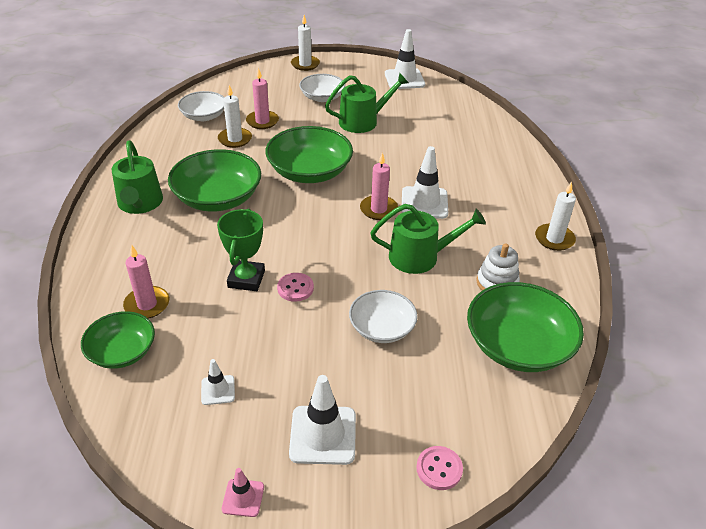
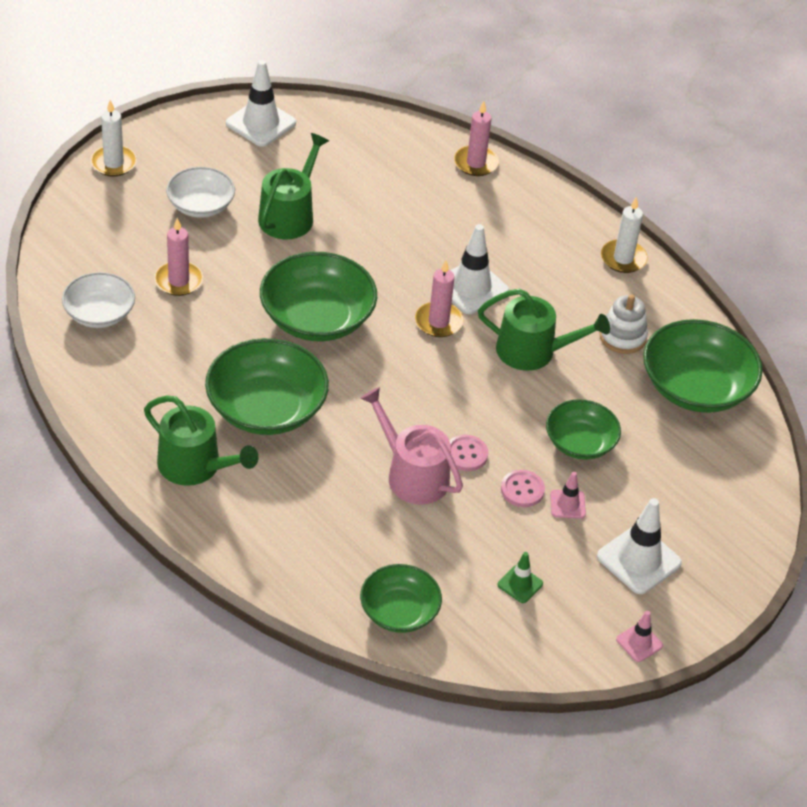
camera: 45 degrees left, 5 degrees up
(147, 304) = (359, 558): pink candle -> pink candle (476, 163)
(218, 390) = (520, 584): white traffic cone -> green traffic cone
(235, 139) = (181, 324): white candle -> none
(246, 279) = (412, 475): green trophy -> pink watering can
(321, 361) = (567, 504): none -> pink traffic cone
(382, 328) = (580, 442): white bowl -> green bowl
(420, 256) = (533, 351): green watering can -> green watering can turned 60 degrees clockwise
(439, 469) = (742, 525): pink button -> pink button (522, 490)

